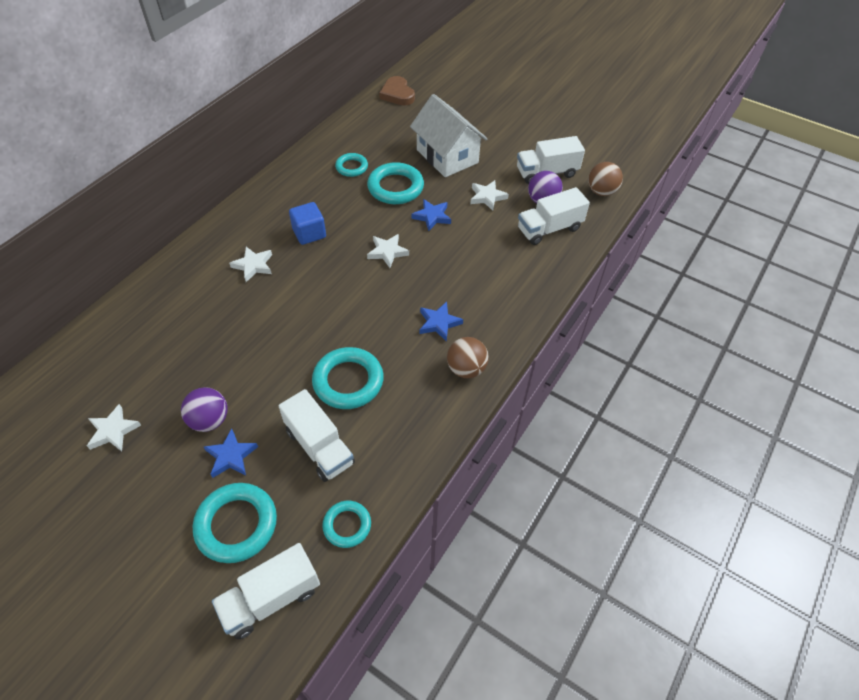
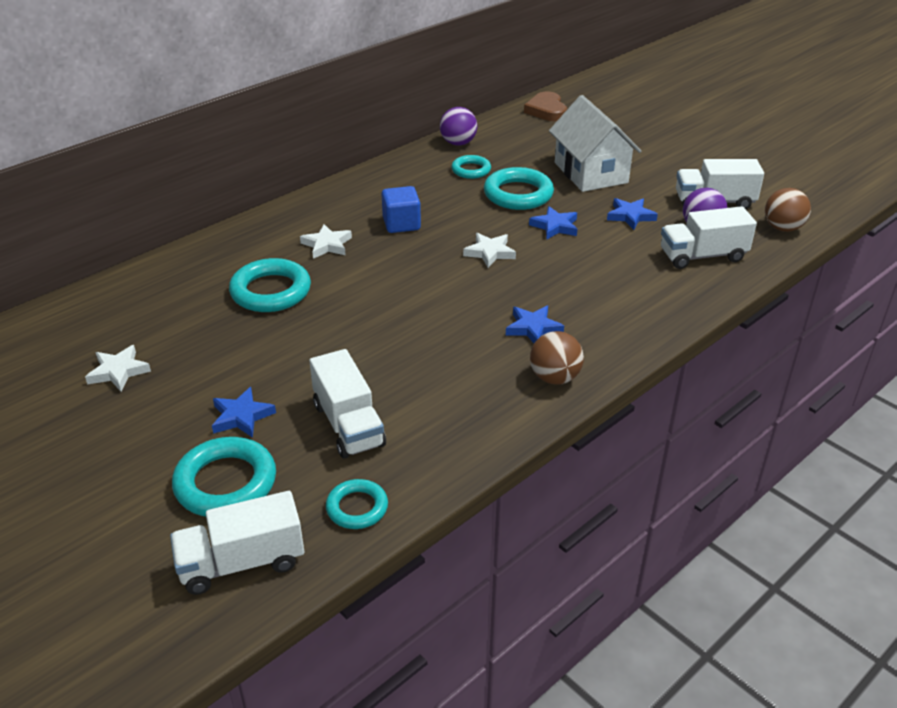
camera: 15 degrees right, 15 degrees down
(209, 420) = (229, 379): purple ball -> purple ball (458, 143)
(348, 381) = (403, 367): turquoise ring -> turquoise ring (271, 291)
(487, 197) = (630, 216): white star -> blue star

